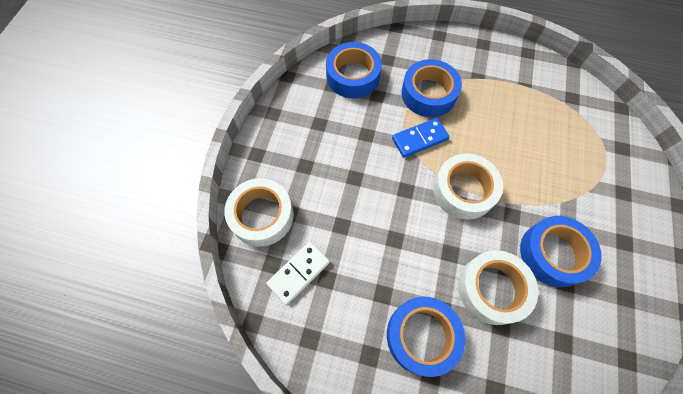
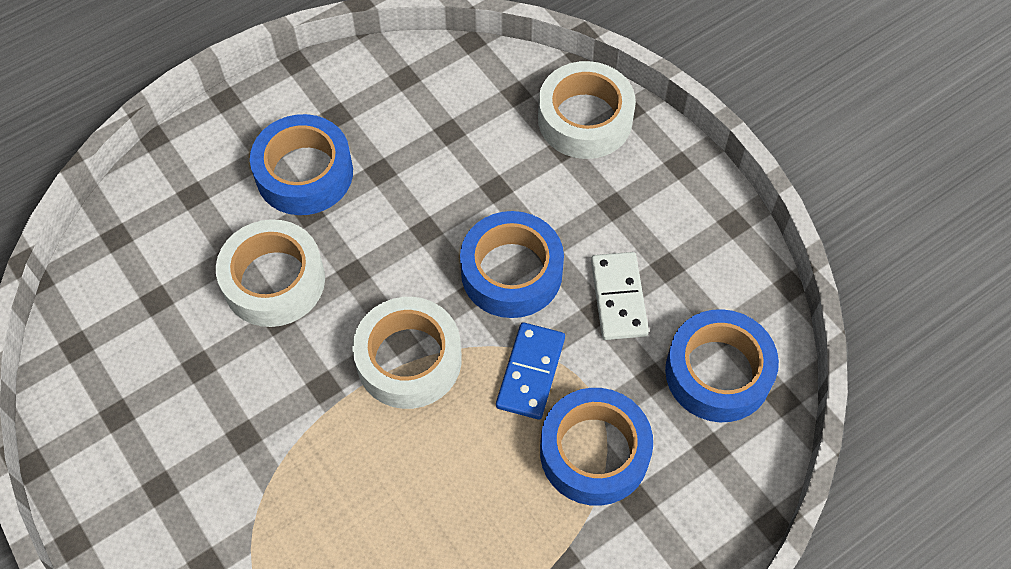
camera: 130 degrees right, 5 degrees down
(298, 273) = (481, 111): white domino -> white domino (619, 298)
(553, 254) = (237, 385): blue tape -> blue tape (511, 272)

